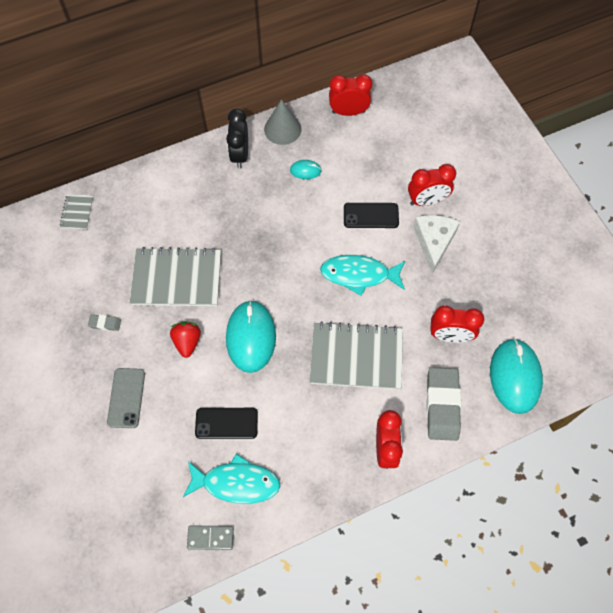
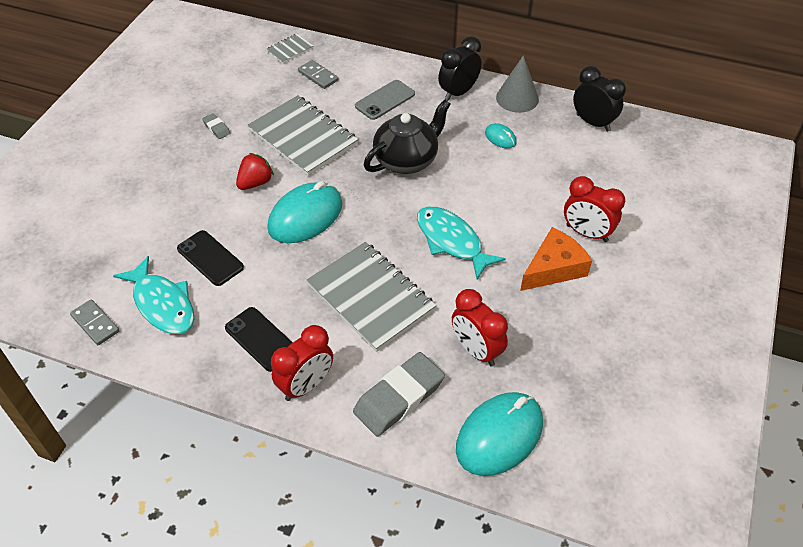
camera: 45 degrees right, 15 degrees down
(126, 219) = (318, 76): none -> grey domino
(126, 398) = (167, 184): grey phone -> grey phone (385, 100)
(266, 238) = (407, 160): none -> black teapot
(348, 112) = (593, 123): red clock -> black clock
(371, 215) = (518, 207): black phone -> black phone (261, 339)
(434, 242) = (554, 268): white cheese -> orange cheese

